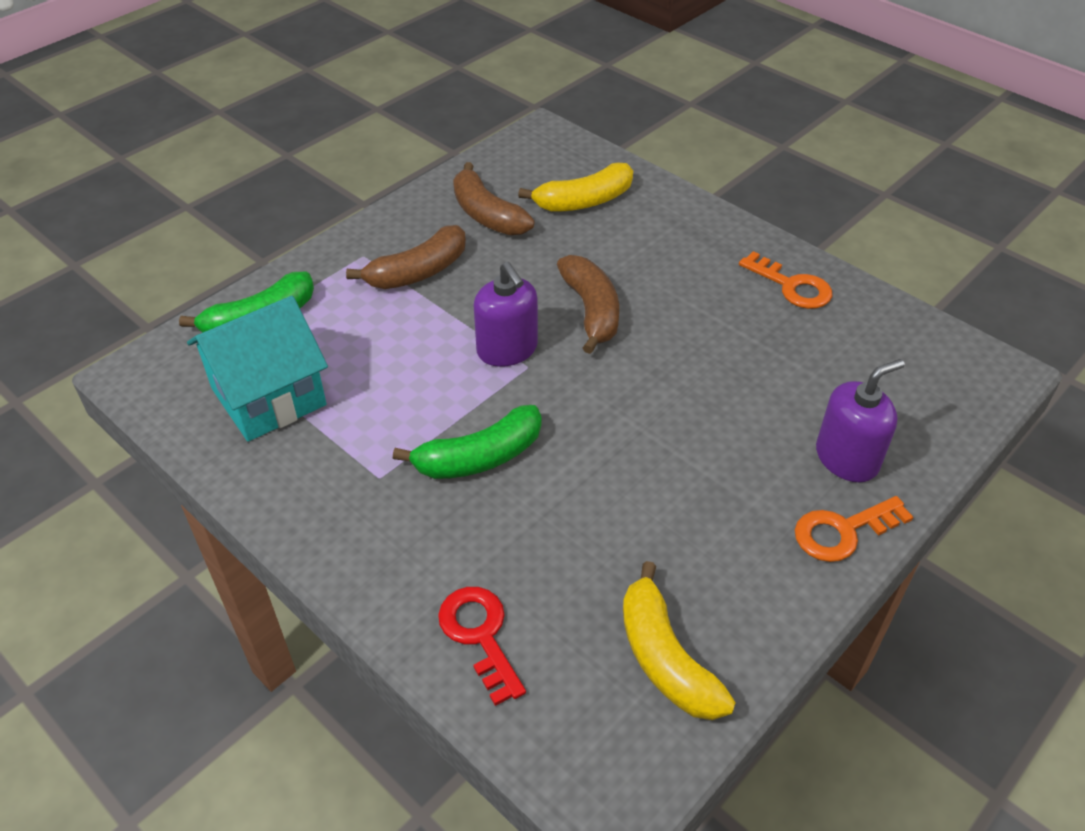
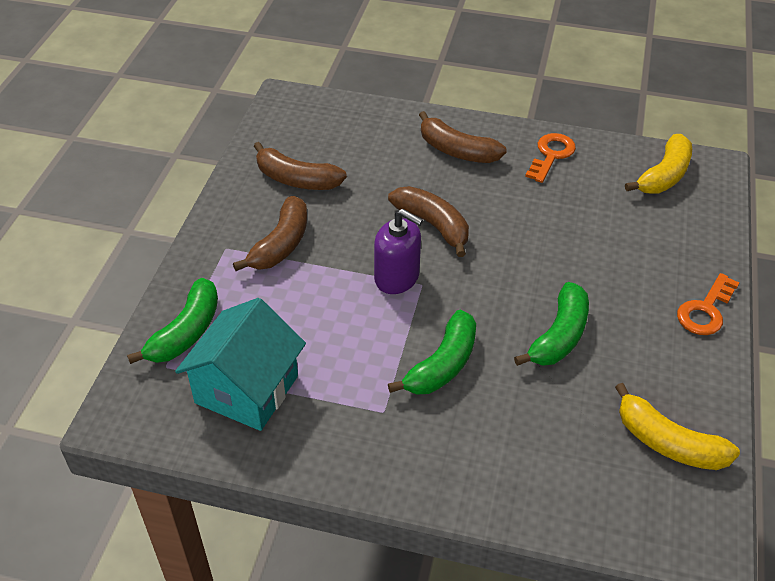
camera: 30 degrees left, 0 degrees up
(480, 635) = (544, 487): red key -> none
(584, 201) = (361, 143): yellow banana -> yellow banana (664, 176)
(634, 483) = (559, 336): none -> green banana
(683, 244) = (456, 150): none -> brown banana
(791, 286) = (551, 155): orange key -> orange key turned 75 degrees counterclockwise
(846, 458) = (672, 261): purple soap dispenser -> none

